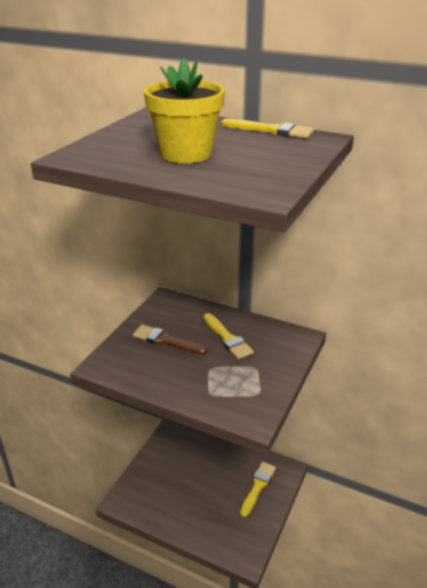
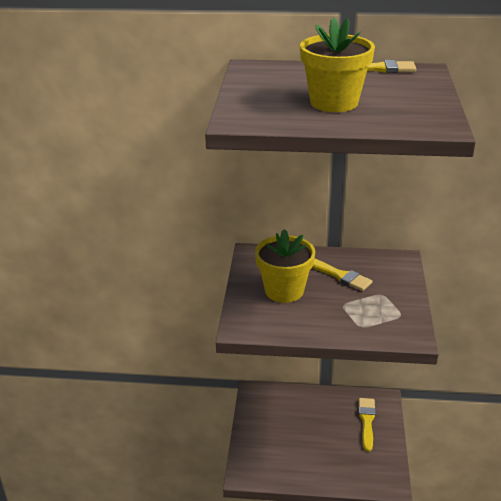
camera: 20 degrees left, 0 degrees up
(166, 340) = (284, 290): brown brush -> yellow flower pot

